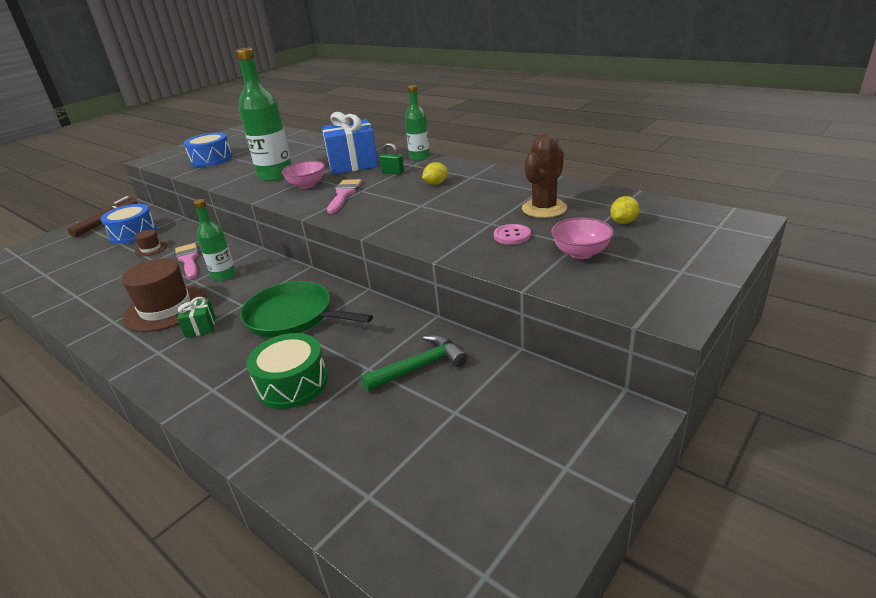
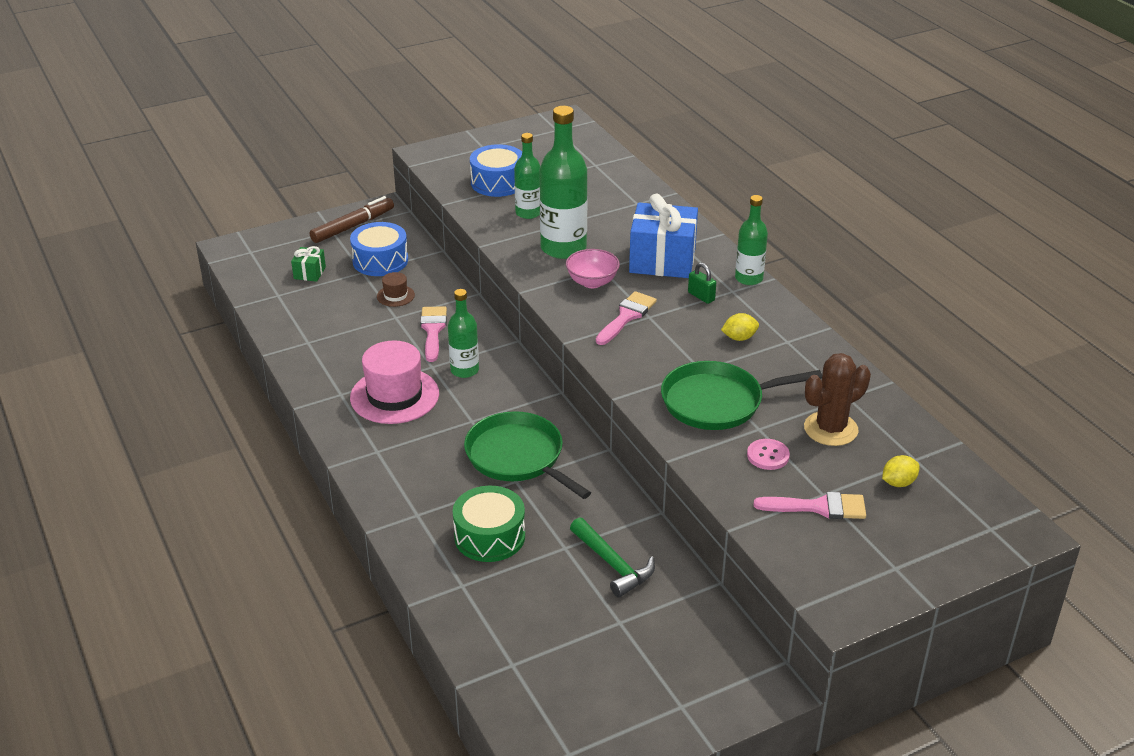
camera: 20 degrees right, 5 degrees up
(165, 308) = (394, 396): brown hat -> pink hat
(200, 327) = (423, 435): green gift -> green gift (309, 273)
(241, 166) = (528, 213): none -> green bottle
(420, 367) = (613, 565): green hammer -> green hammer turned 60 degrees clockwise
(447, 218) = (717, 402): none -> green pan
(580, 253) = (818, 507): pink bowl -> pink brush

